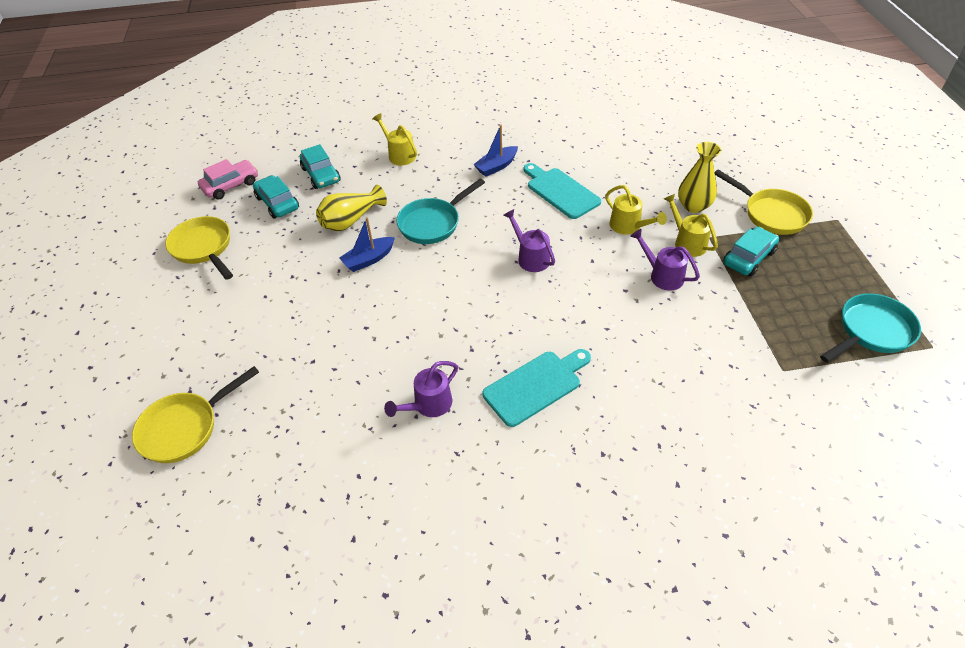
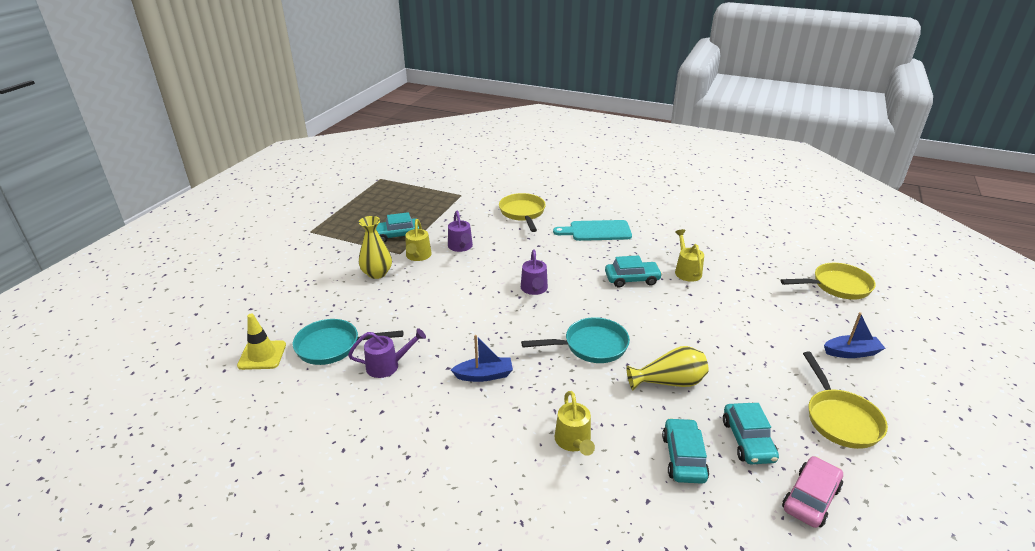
camera: 150 degrees left, 15 degrees down
(231, 185) = (810, 498): pink car -> pink car turned 135 degrees clockwise
(368, 259) = (667, 339): blue boat -> blue boat (851, 352)
(428, 405) = (667, 244): purple watering can -> purple watering can (388, 365)
(440, 319) = (632, 279): none -> turquoise car
(560, 191) = (456, 325): turquoise cutting board -> none
(629, 227) = (441, 279): yellow watering can -> yellow watering can (686, 271)
(665, 114) = (262, 355): none -> yellow traffic cone
(771, 214) = (339, 249): yellow pan -> yellow pan (523, 213)
(871, 331) = (396, 190): turquoise pan -> turquoise pan (333, 346)

